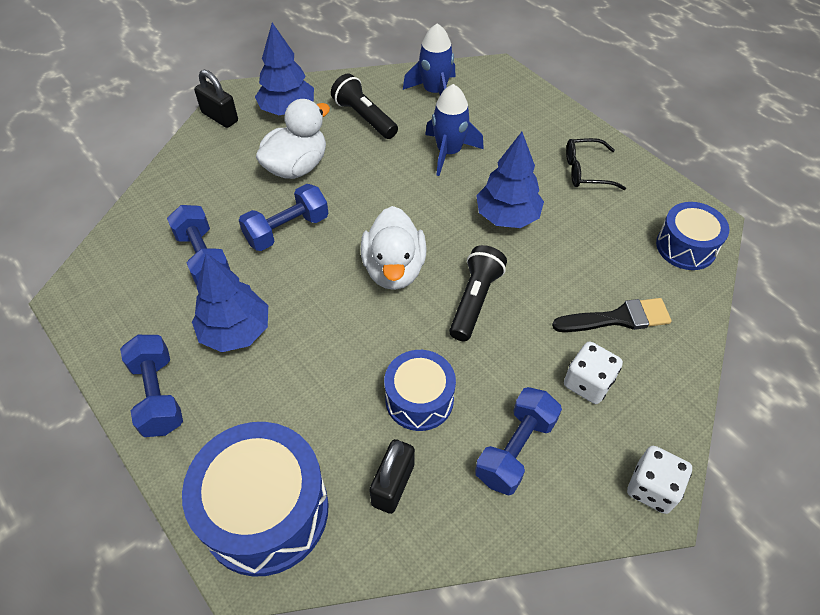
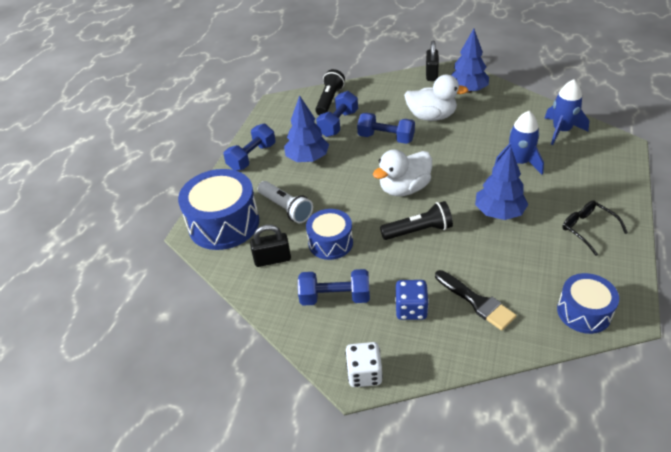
camera: 60 degrees right, 10 degrees down
(309, 413) = (286, 208): none -> white flashlight
(364, 117) = (500, 118): black flashlight -> black flashlight (329, 100)
(588, 383) = (411, 309): white dice -> blue dice

